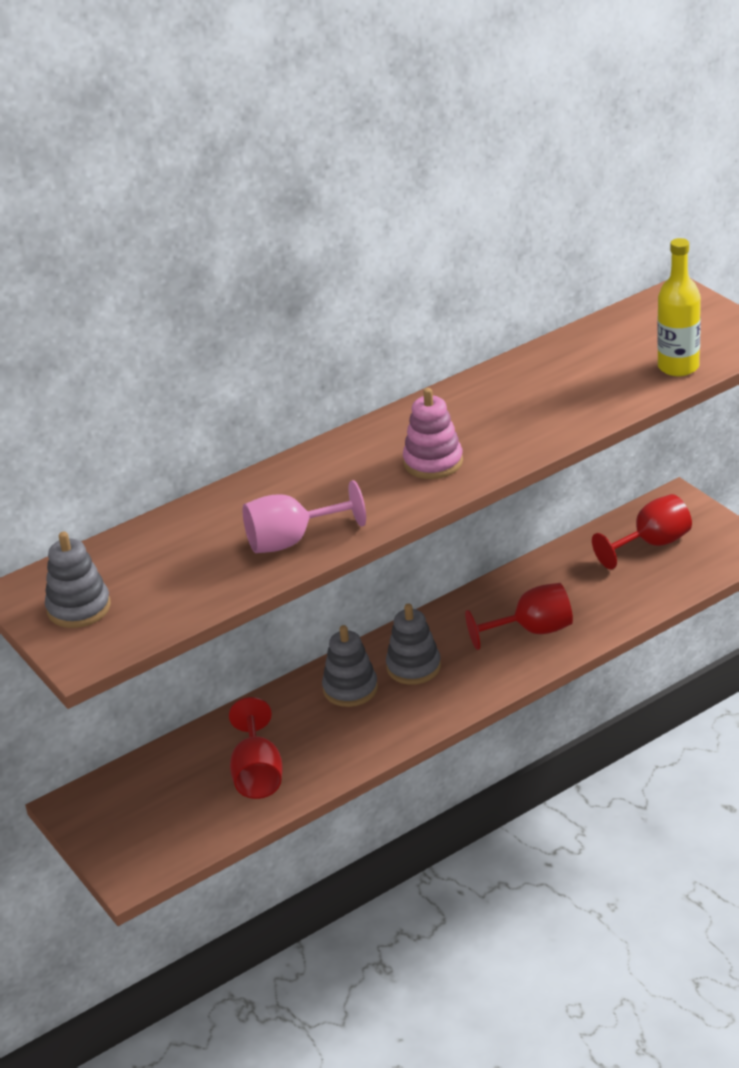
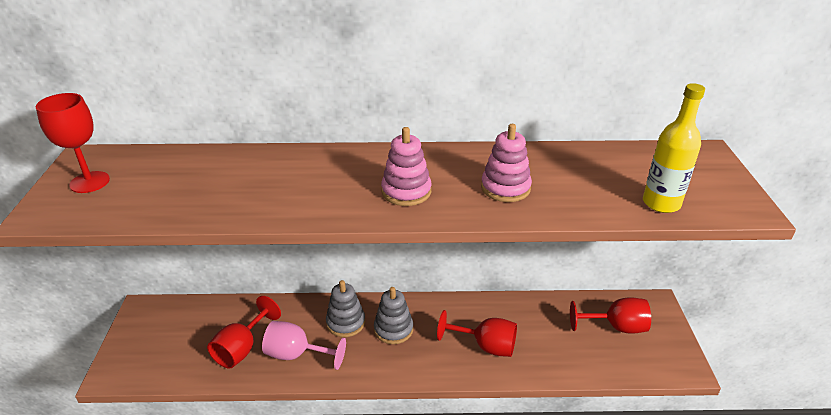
camera: 30 degrees right, 0 degrees up
(79, 608) = (89, 182): grey stacking toy -> red goblet
(292, 541) = (253, 201): pink goblet -> pink goblet (296, 355)
(524, 415) = (505, 188): none -> pink stacking toy

